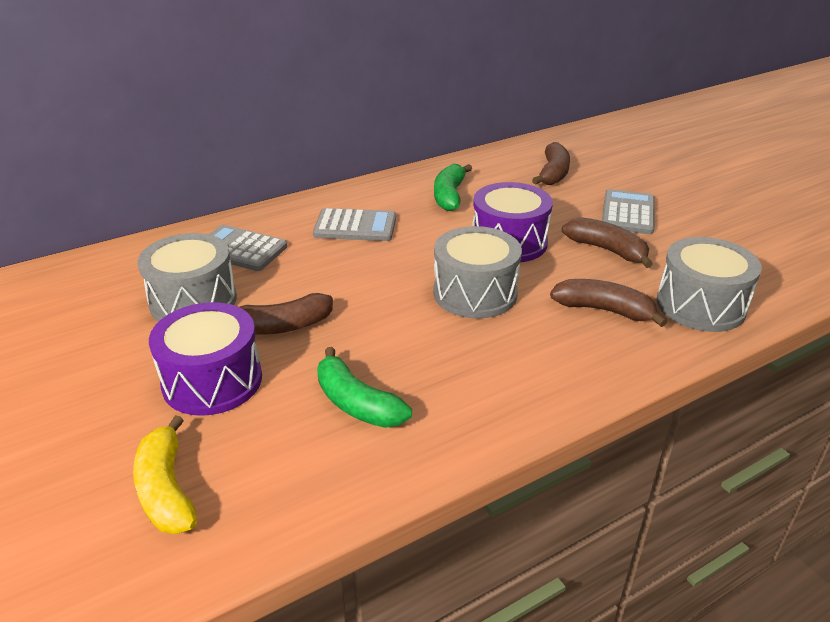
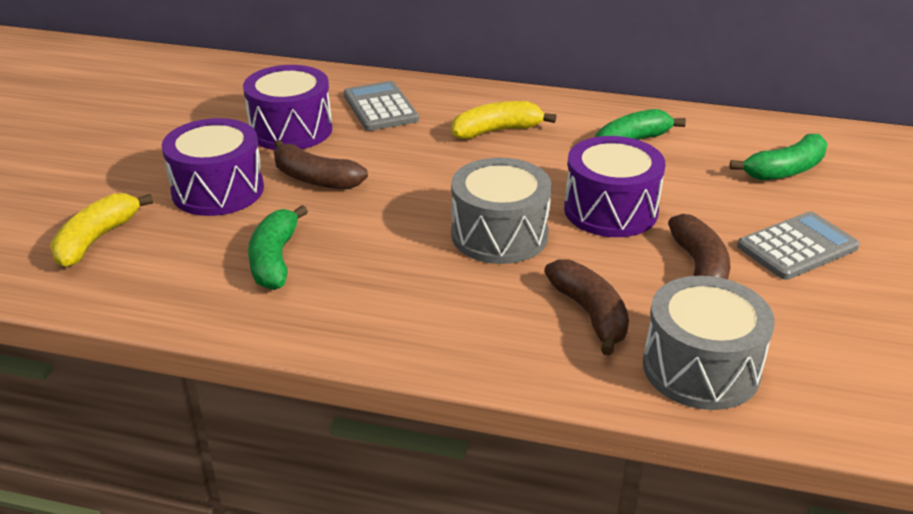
camera: 45 degrees right, 0 degrees up
(193, 301) = (291, 130): grey drum -> purple drum
(355, 226) = (497, 131): grey calculator -> yellow banana
(553, 173) = (785, 170): brown banana -> green banana

